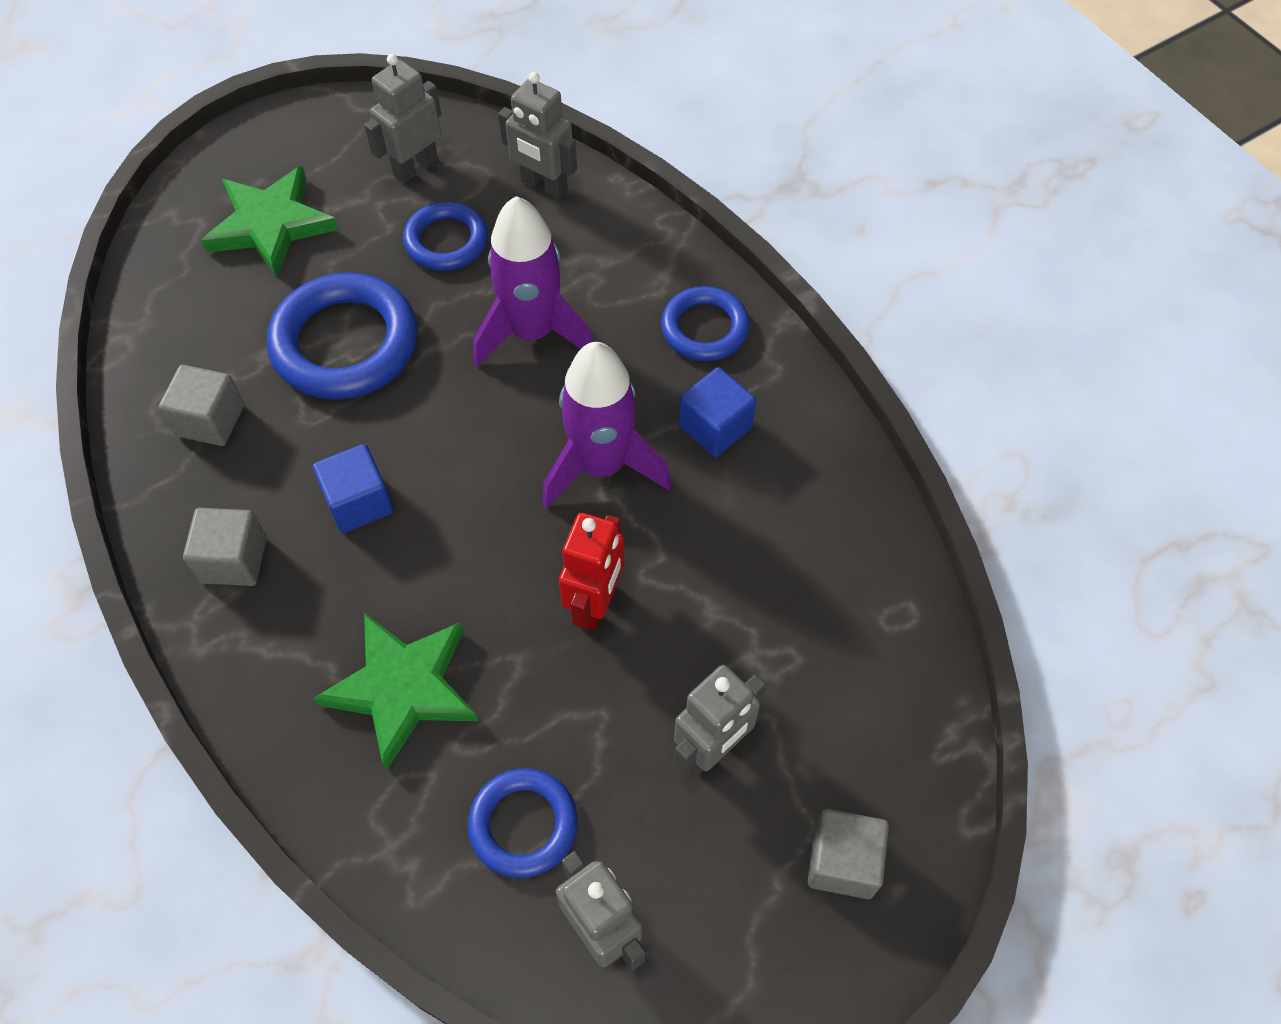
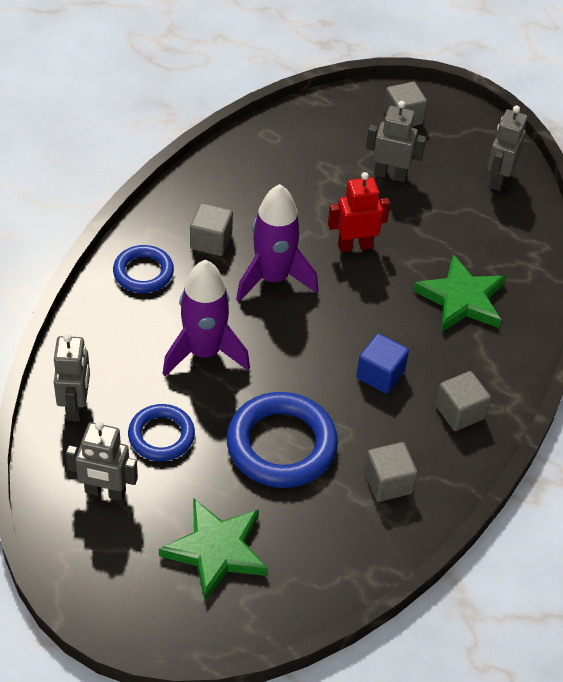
camera: 125 degrees left, 10 degrees down
(523, 824) = (481, 224): blue ring -> none
(715, 427) = (211, 241): blue cube -> grey cube

